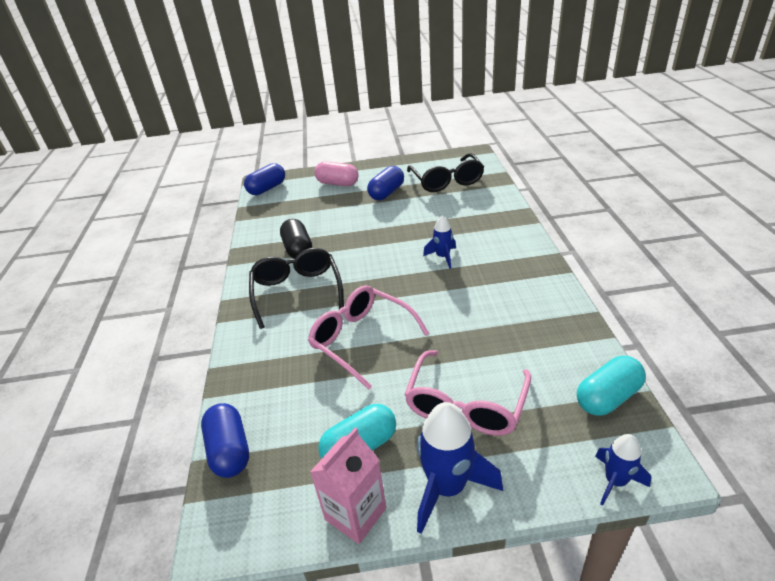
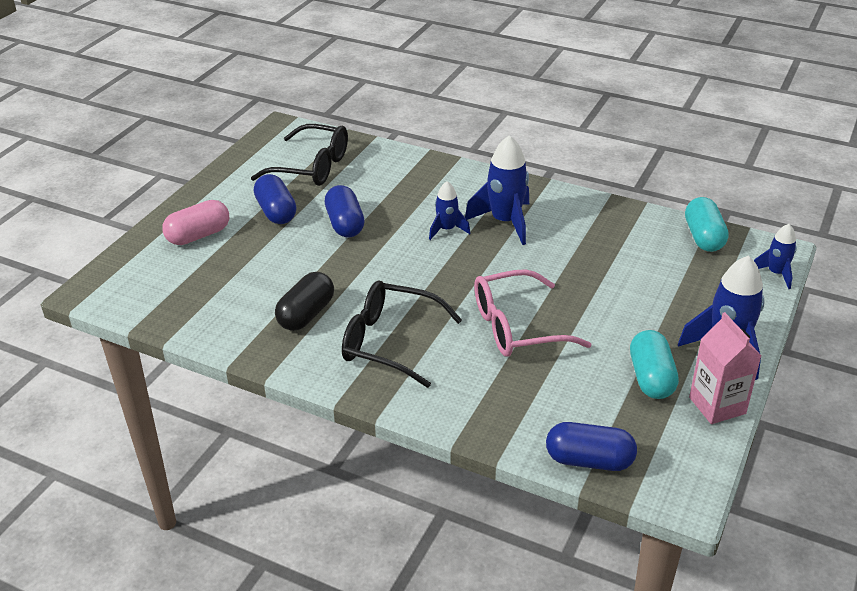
camera: 60 degrees left, 0 degrees up
(267, 189) = (119, 292): blue capsule -> blue capsule (345, 224)
(298, 249) = (306, 314): black capsule -> black capsule turned 75 degrees counterclockwise
(466, 404) = (653, 303): pink glasses -> none
(483, 277) = (505, 222): none -> blue rocket

